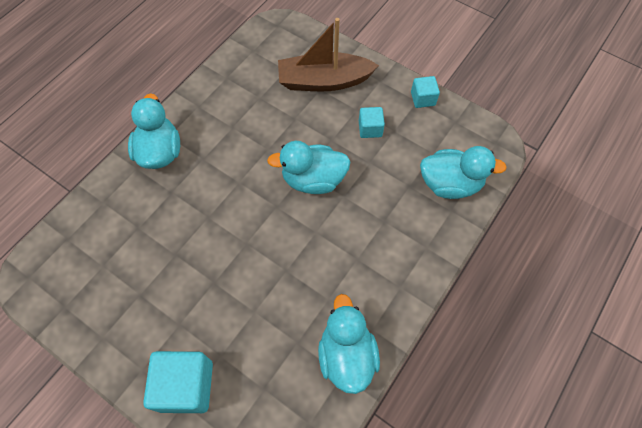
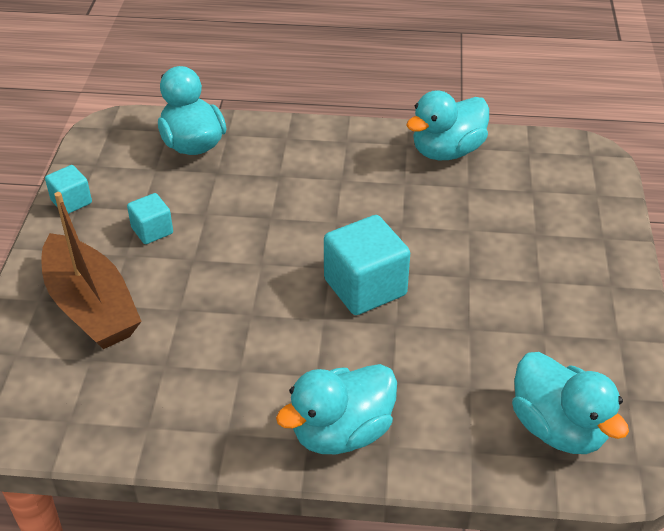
camera: 120 degrees left, 20 degrees down
(186, 386) = (587, 244): turquoise cube -> turquoise cube (365, 287)
(313, 180) = (267, 251): turquoise duck -> turquoise duck (558, 428)

